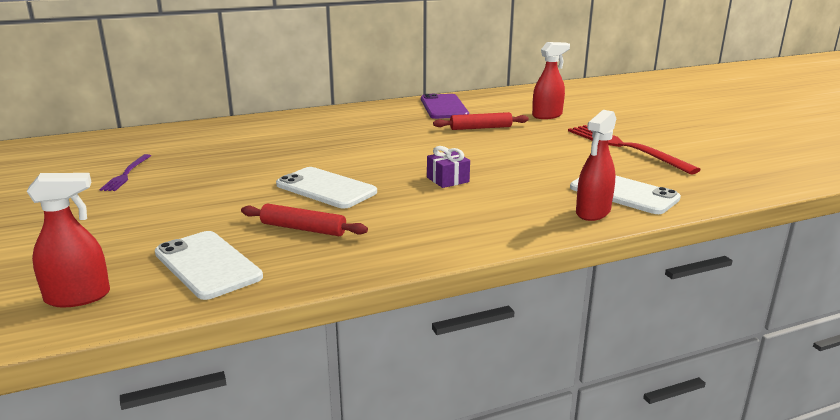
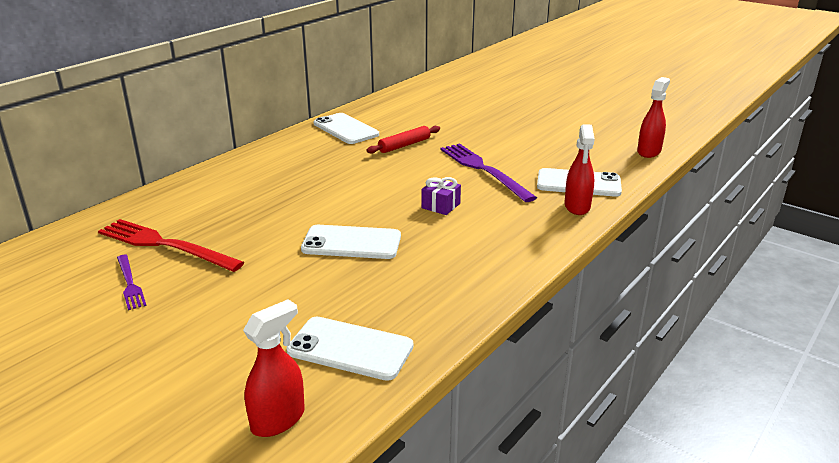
camera: 30 degrees left, 5 degrees up
(303, 229) = (384, 288): red rolling pin -> none
(444, 107) = (345, 129): purple phone -> white phone
(532, 161) = (483, 170): none -> purple fork
(547, 115) = (443, 120): red spray bottle -> red spray bottle (649, 151)
(625, 147) = (535, 139): red fork -> red fork (165, 245)

